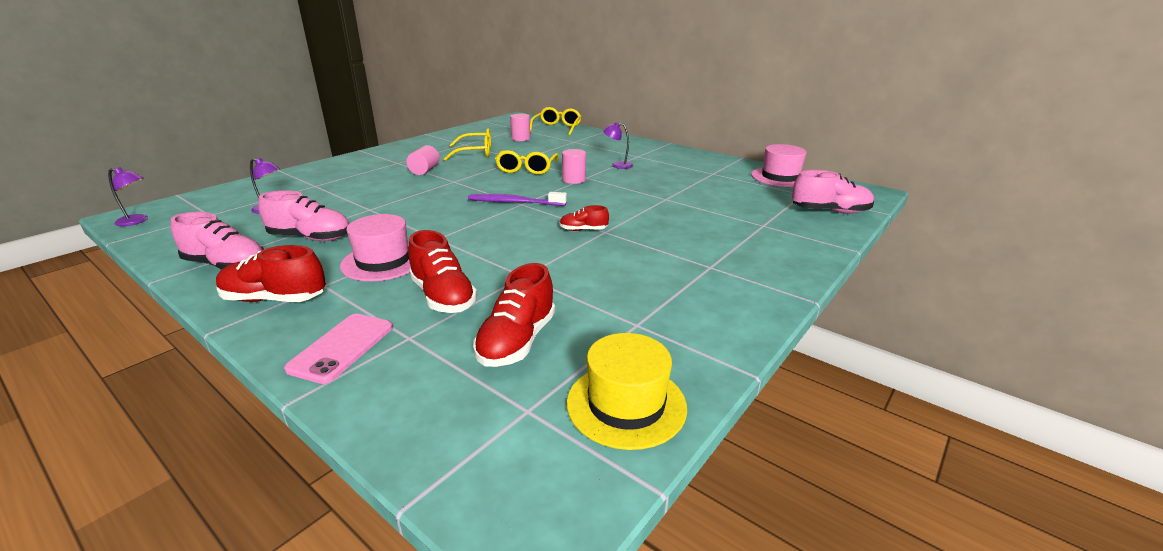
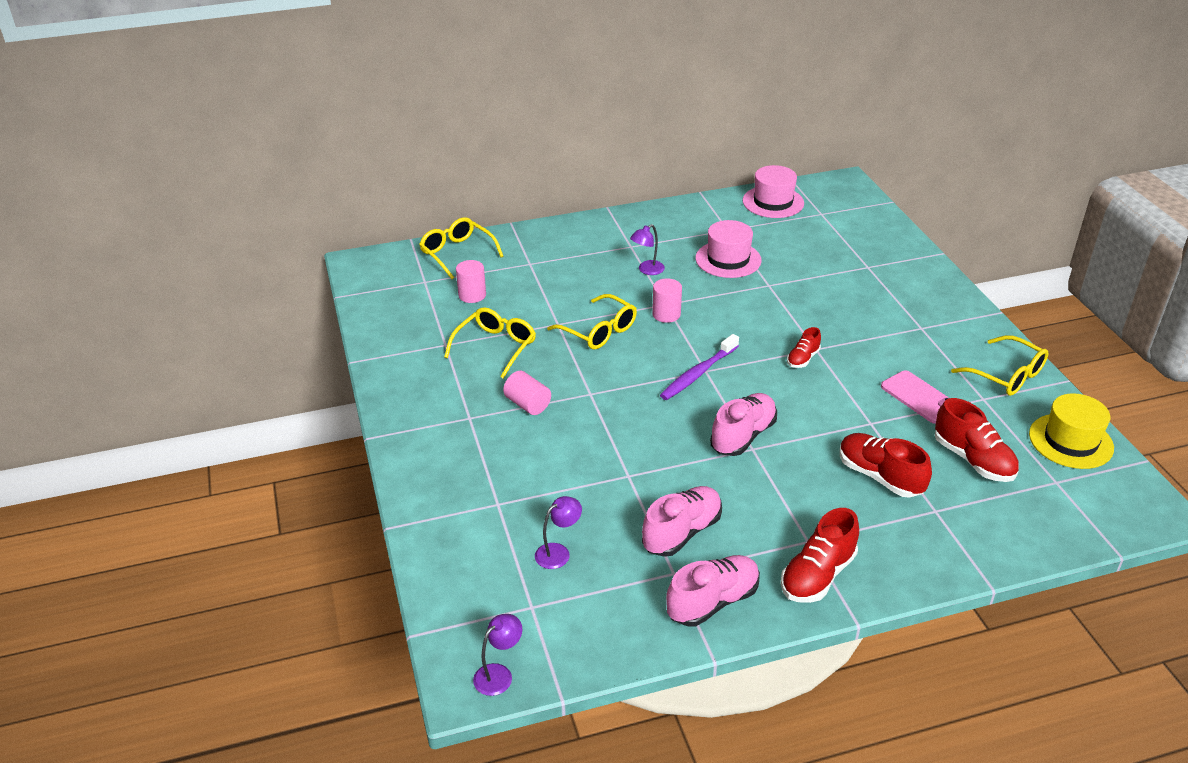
camera: 55 degrees left, 10 degrees up
(342, 347) = (930, 548): pink phone -> pink phone (919, 397)
(383, 261) = (782, 494): pink hat -> pink hat (728, 259)
(443, 297) = (879, 476): red shoe -> red shoe turned 135 degrees counterclockwise
(700, 330) = (1007, 375): none -> yellow glasses
(830, 211) = (868, 223): pink shoe -> pink shoe (743, 436)

